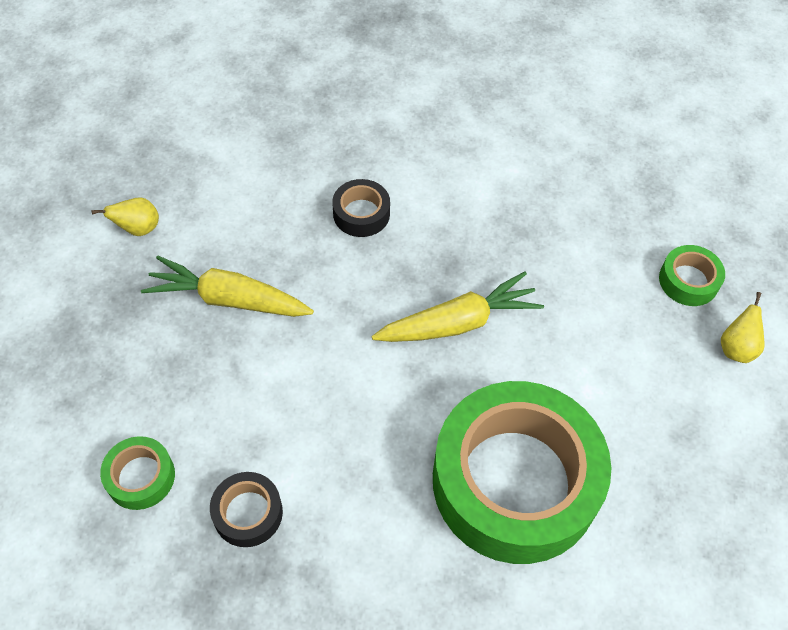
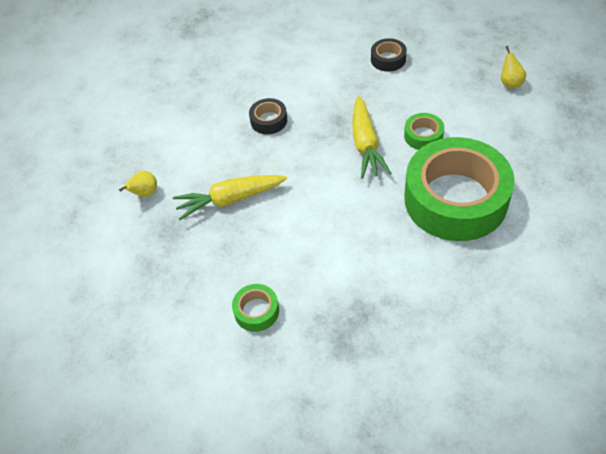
camera: 25 degrees left, 5 degrees down
(248, 513) = (331, 293): black tape -> black tape (388, 59)
(458, 323) = (365, 144): yellow carrot -> yellow carrot turned 135 degrees clockwise
(688, 281) = (463, 65): green tape -> green tape (423, 136)

